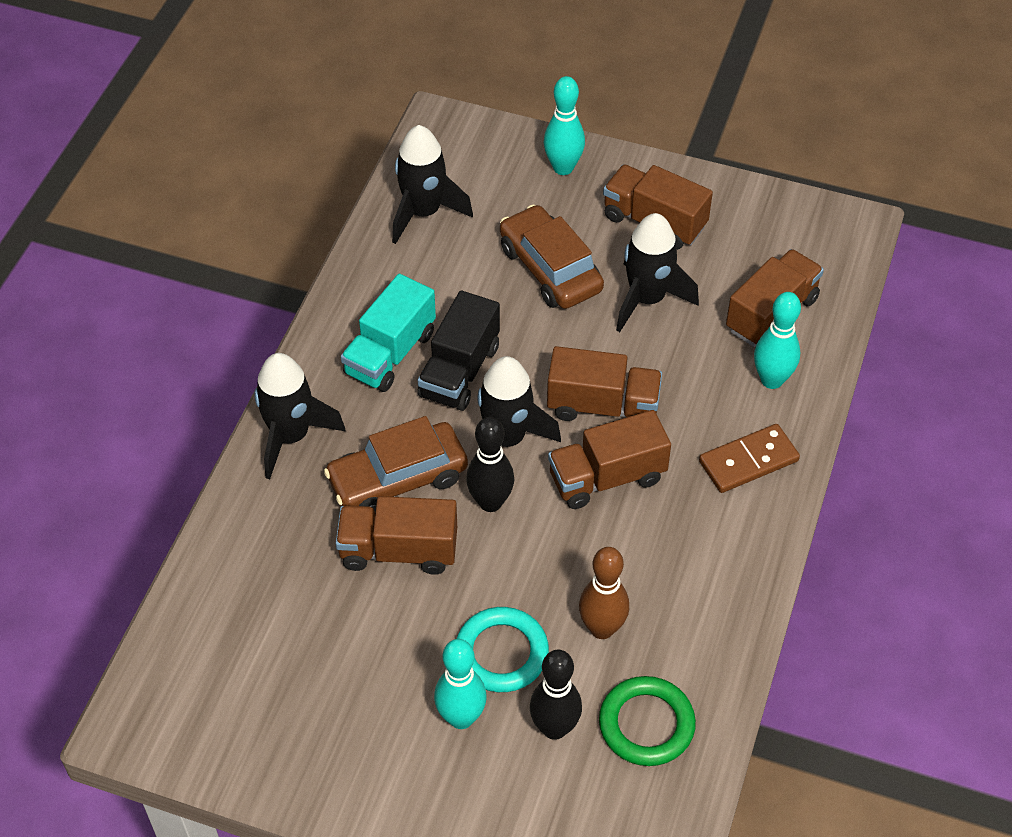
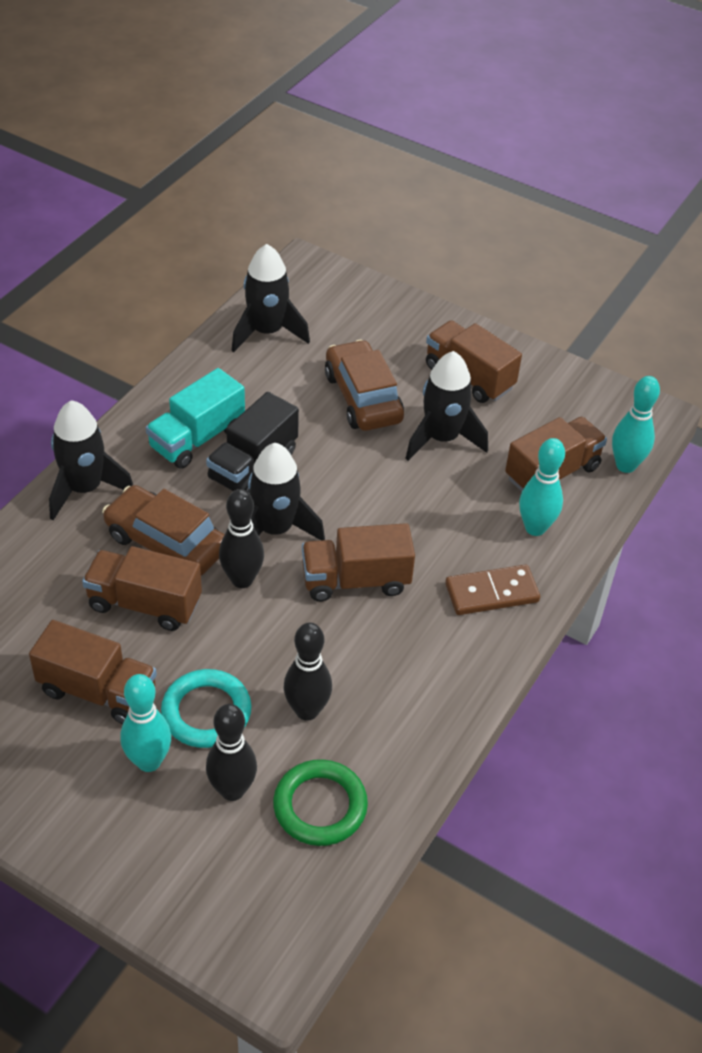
camera: 10 degrees right, 5 degrees down
(398, 479) = (166, 543): brown car -> brown car turned 45 degrees clockwise
(563, 168) = (402, 319): turquoise bowling pin -> turquoise bowling pin (625, 465)
(602, 628) = (307, 710): brown bowling pin -> black bowling pin
(603, 406) = (372, 519): brown truck -> brown truck (98, 691)

